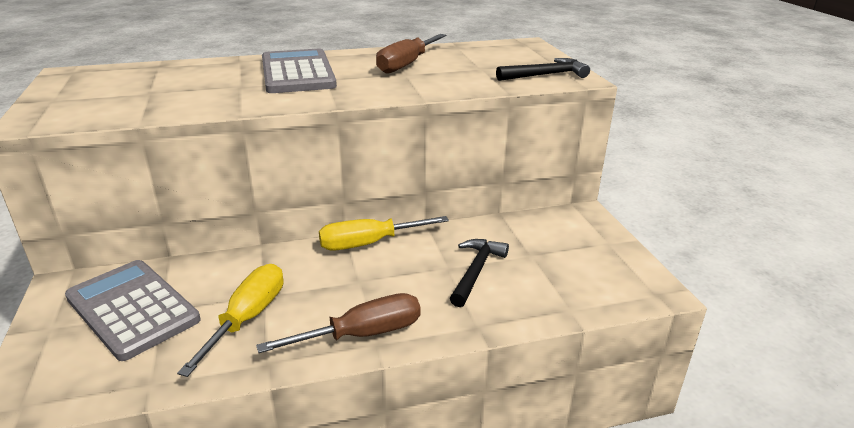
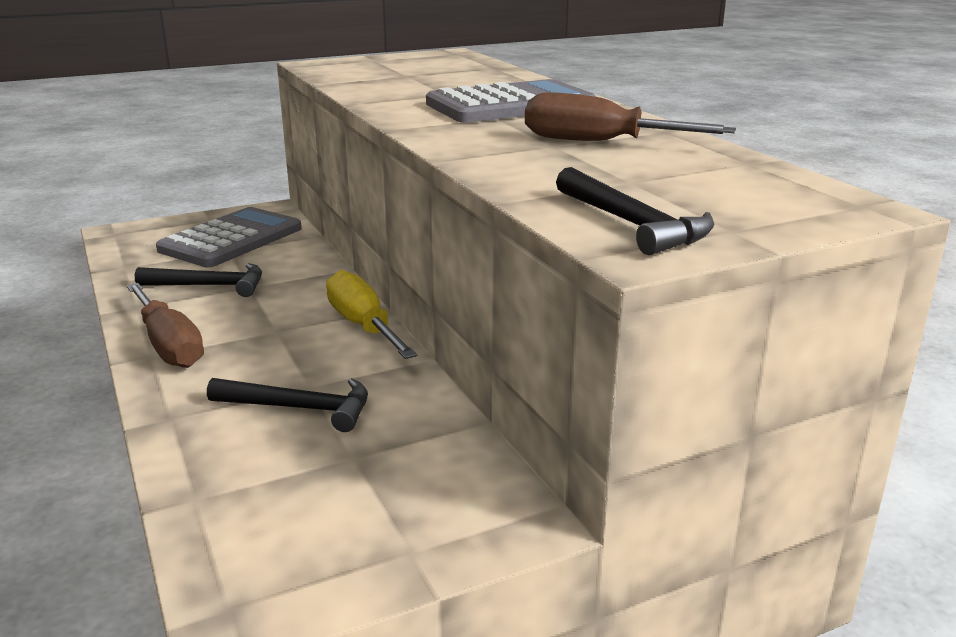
camera: 80 degrees right, 5 degrees down
(248, 318) = (210, 286): yellow screwdriver -> black hammer

